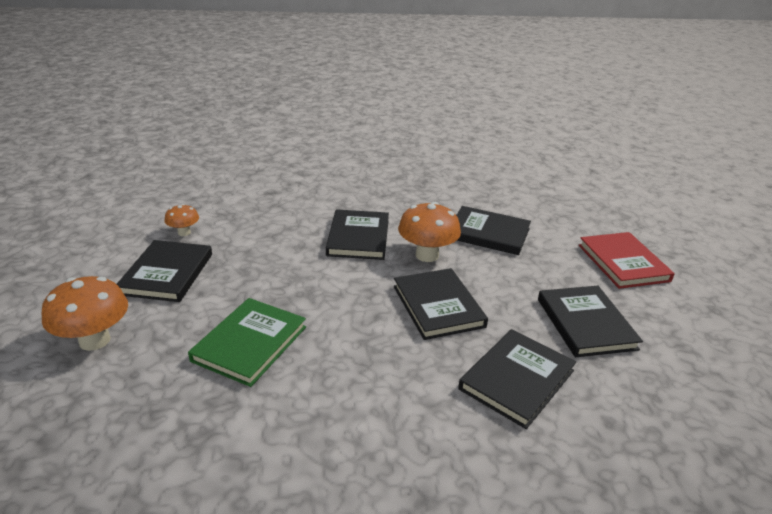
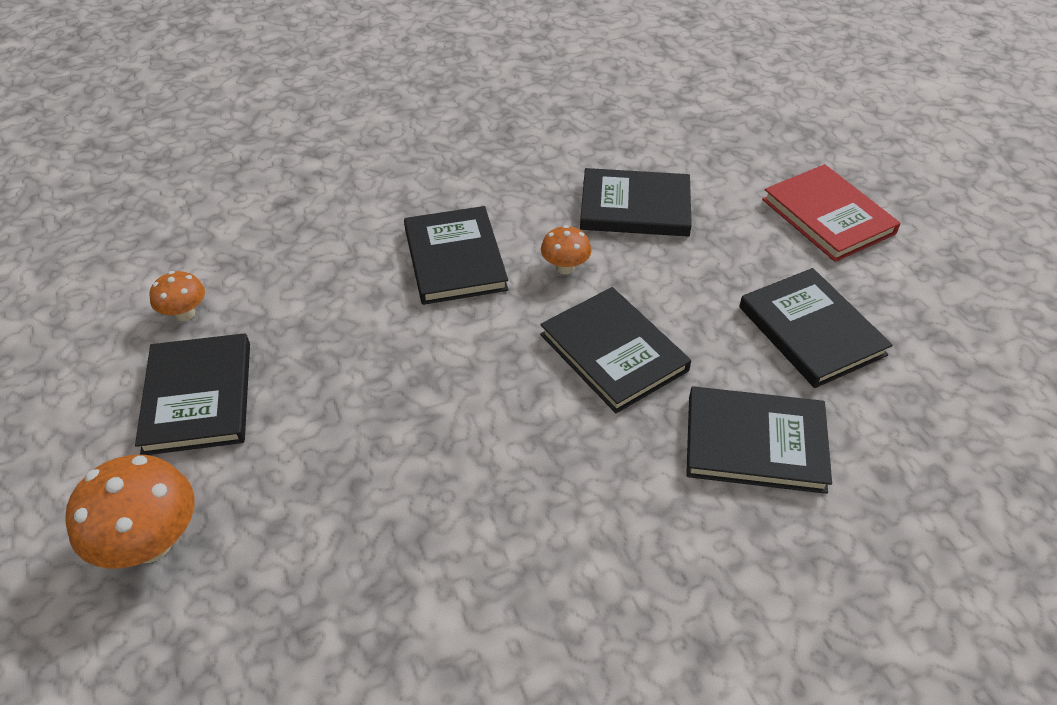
camera: 15 degrees left, 15 degrees up
(250, 344) = (382, 485): green book -> none
(427, 255) = (565, 267): orange mushroom -> orange mushroom, size x0.55
(517, 380) = (755, 443): black book -> black book turned 75 degrees clockwise

